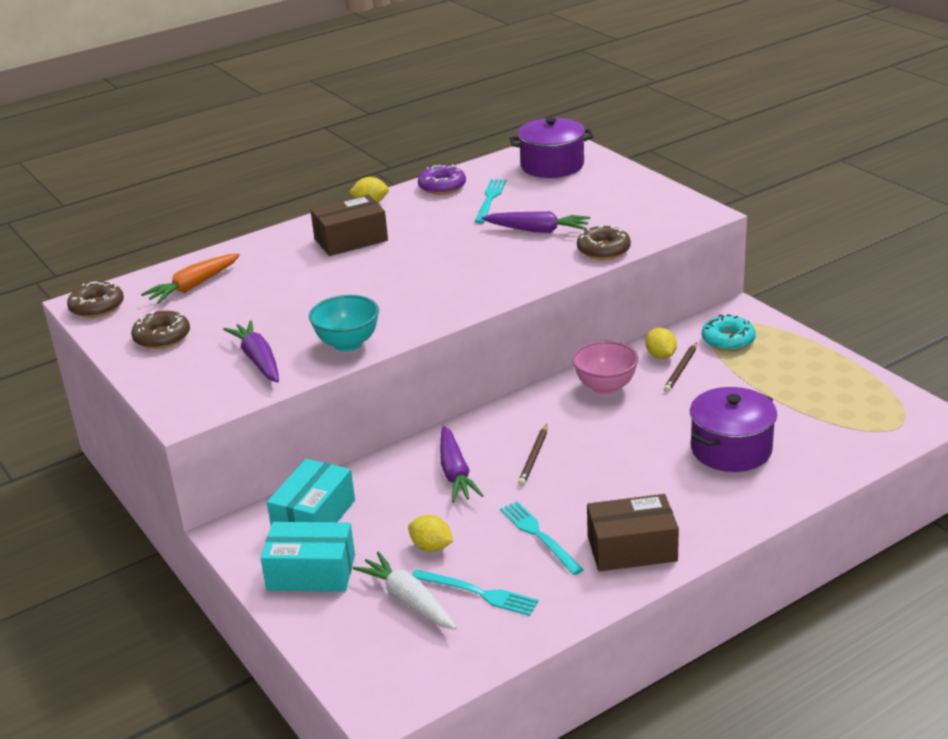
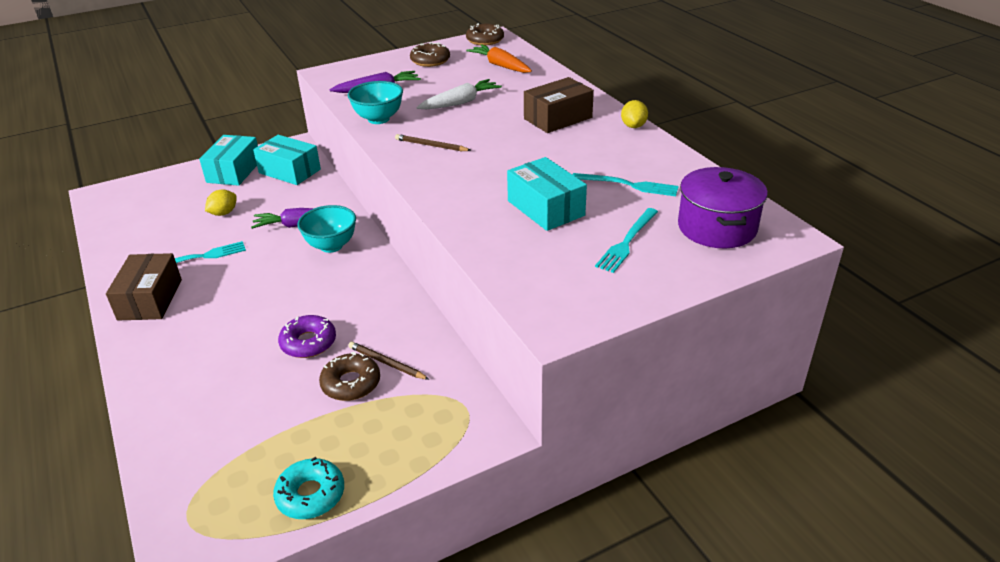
camera: 95 degrees right, 5 degrees up
(351, 240) = (558, 118): brown box -> brown box turned 75 degrees clockwise
(408, 600) = (178, 204): white carrot -> white carrot (460, 102)
(442, 186) = (665, 160): purple donut -> purple donut (308, 343)
(478, 593) = (162, 229): turquoise fork -> turquoise fork (627, 242)
(498, 440) = (331, 246): none -> turquoise bowl
(534, 457) = (297, 261): brown pencil -> brown pencil (431, 145)
(537, 230) = (546, 208): purple carrot -> turquoise box
(603, 250) = (485, 244): brown donut -> brown donut (351, 383)
(605, 387) = (379, 309): pink bowl -> none
(660, 356) = (418, 352): yellow lemon -> none
(728, 340) = (429, 409): turquoise donut -> turquoise donut (310, 495)
(731, 449) = (234, 375): purple pot -> none

